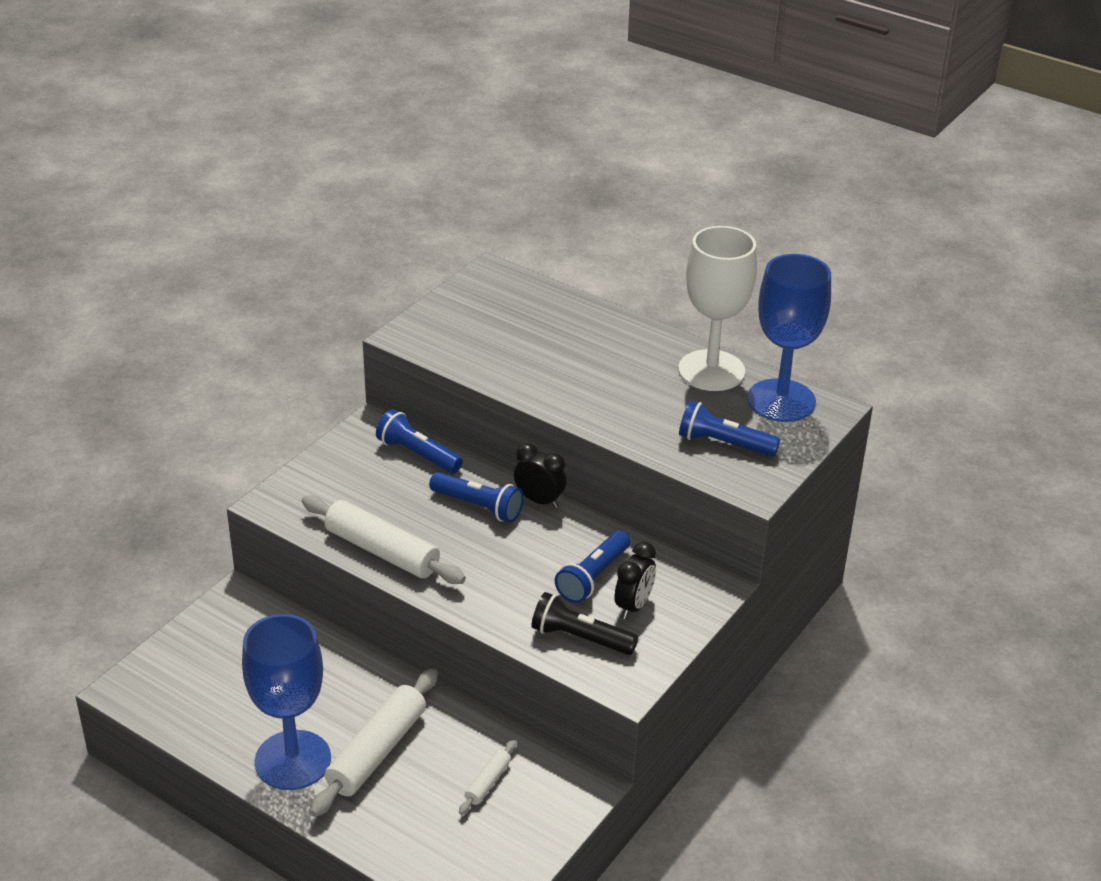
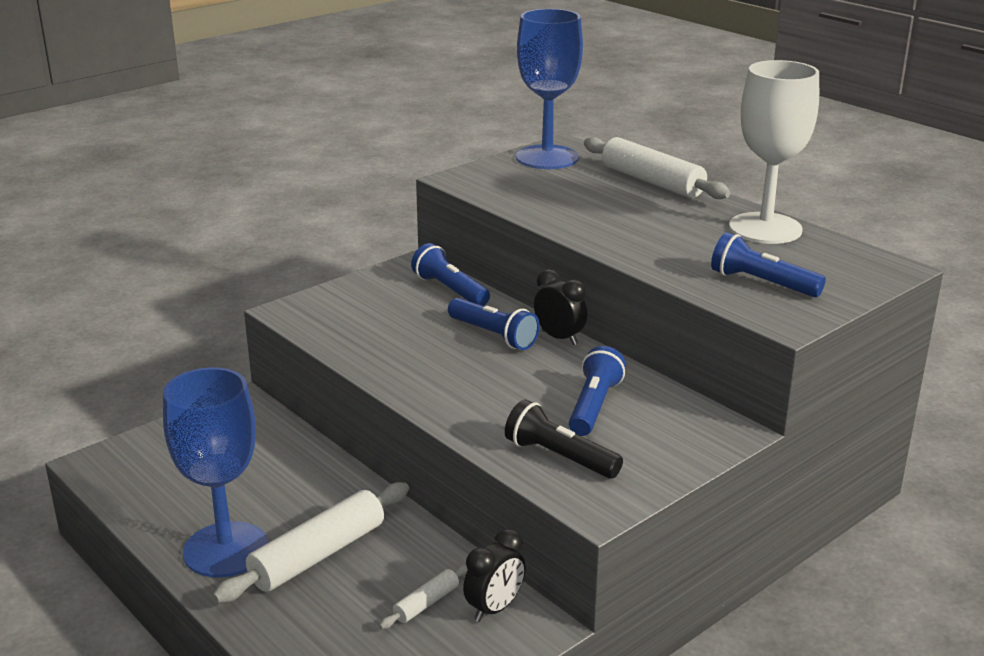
camera: 15 degrees right, 10 degrees down
(382, 551) = (378, 359): white rolling pin -> white rolling pin (652, 181)
(593, 577) = (594, 406): blue flashlight -> blue flashlight turned 150 degrees clockwise
(633, 606) = (630, 436): black clock -> black clock (494, 608)
(781, 401) = (837, 257): blue goblet -> blue goblet (547, 157)

